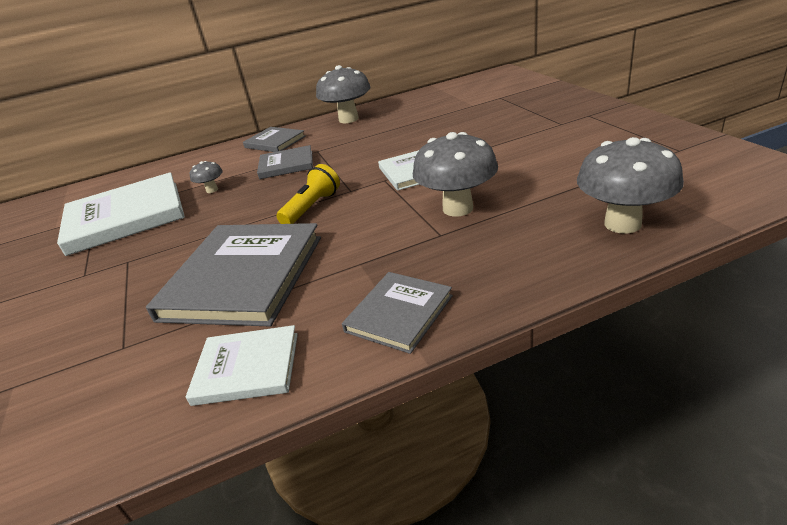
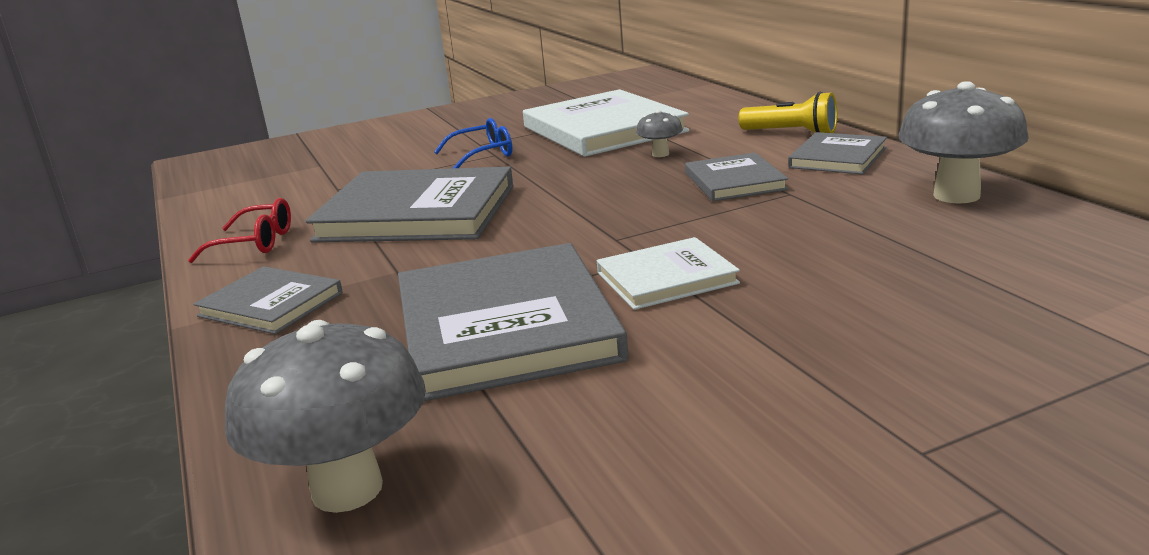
camera: 85 degrees right, 10 degrees down
(121, 267) = (483, 155): none -> blue glasses
(247, 368) = (256, 243): white book -> red glasses
(312, 207) = (571, 221): yellow flashlight -> yellow flashlight (791, 133)
(458, 208) = (505, 327): grey mushroom -> grey book

